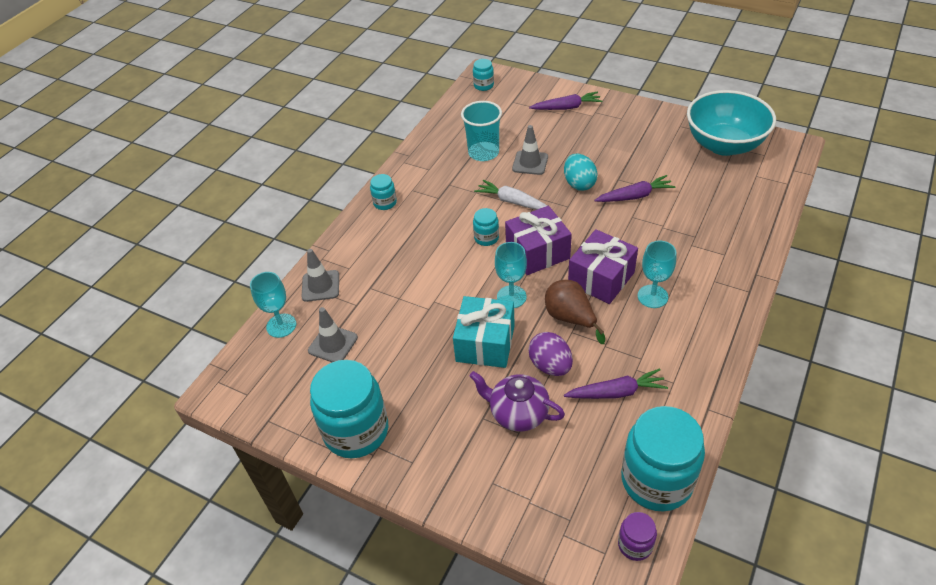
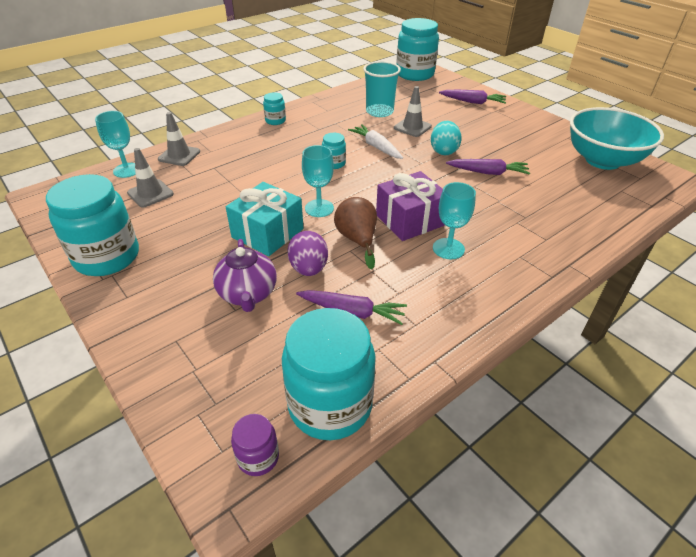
camera: 20 degrees right, 5 degrees down
(483, 85) = (415, 74): turquoise jar -> turquoise jar, size x2.18
(518, 413) = (248, 294): purple teapot -> purple teapot turned 150 degrees counterclockwise
(537, 252) = (368, 185): purple gift -> none

